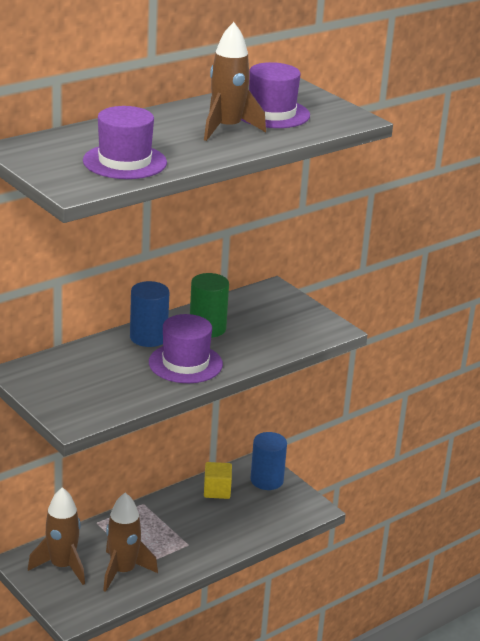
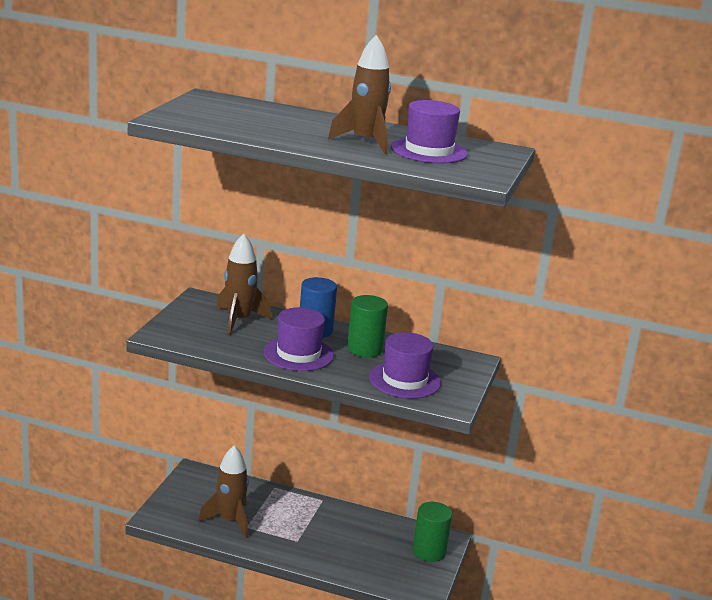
camera: 55 degrees right, 5 degrees down
(62, 566) = (206, 491): brown rocket -> brown rocket (239, 320)
(125, 162) = (239, 124): purple hat -> purple hat (404, 380)
(217, 491) = (382, 530): yellow cube -> none
(266, 480) = (429, 551): blue cylinder -> green cylinder

